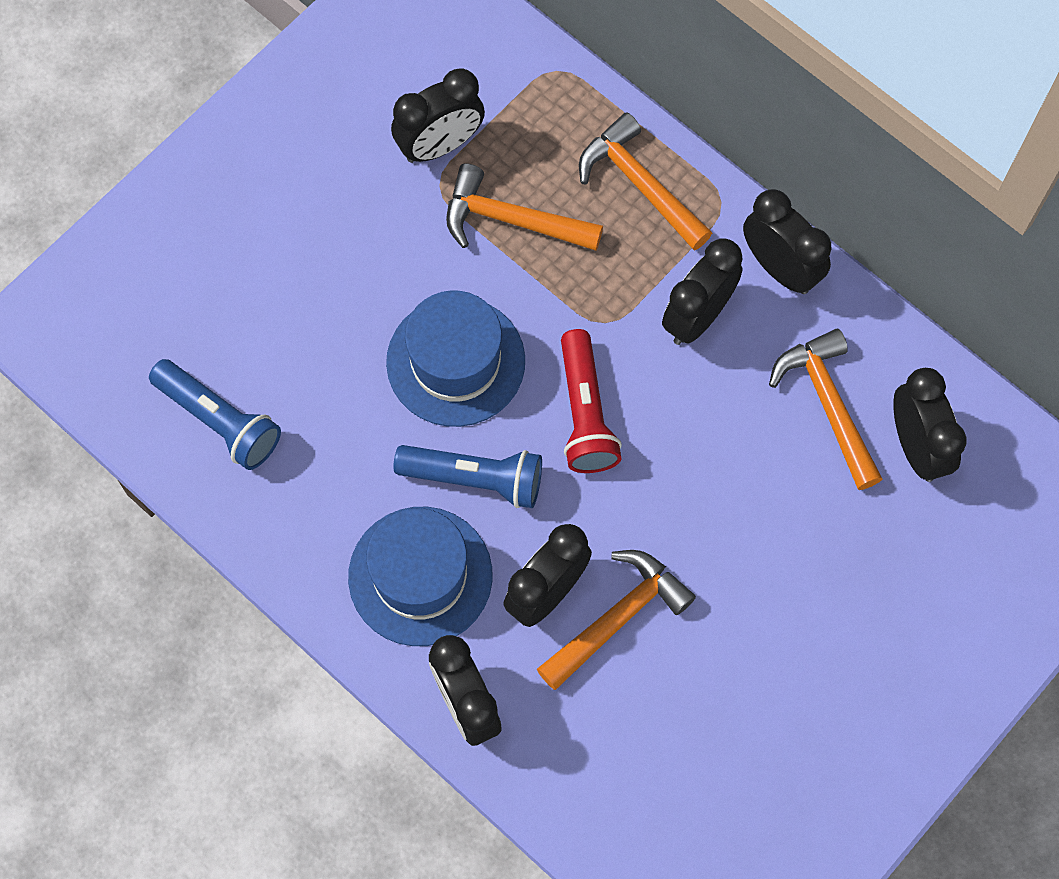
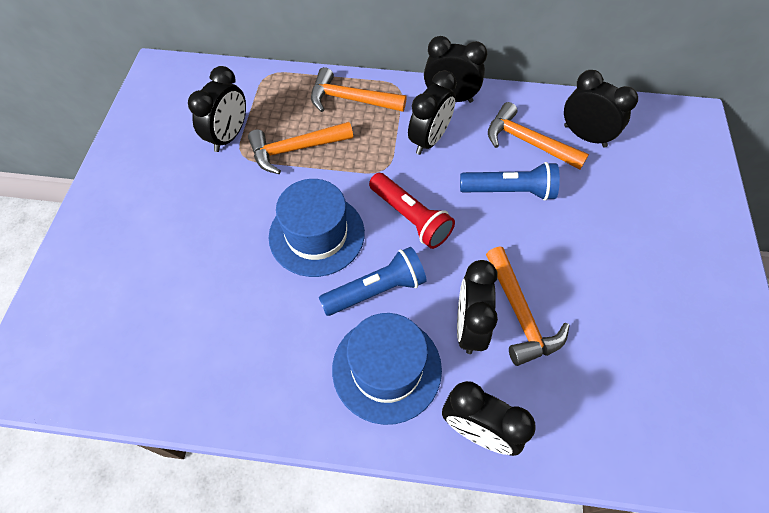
camera: 35 degrees left, 10 degrees down
(219, 421) = (187, 358): blue flashlight -> blue flashlight (509, 191)
(617, 618) = (520, 314): orange hammer -> orange hammer turned 150 degrees clockwise
(697, 317) = (429, 140): black clock -> black clock turned 150 degrees counterclockwise

